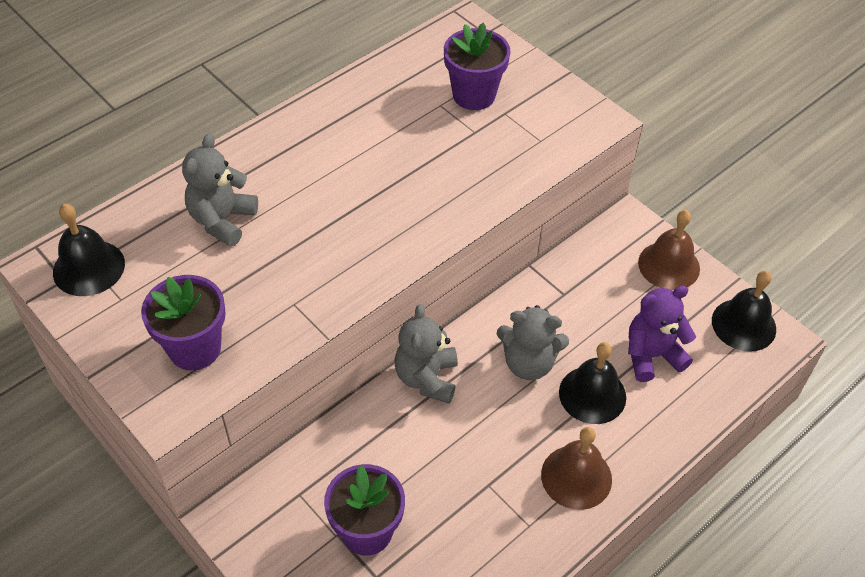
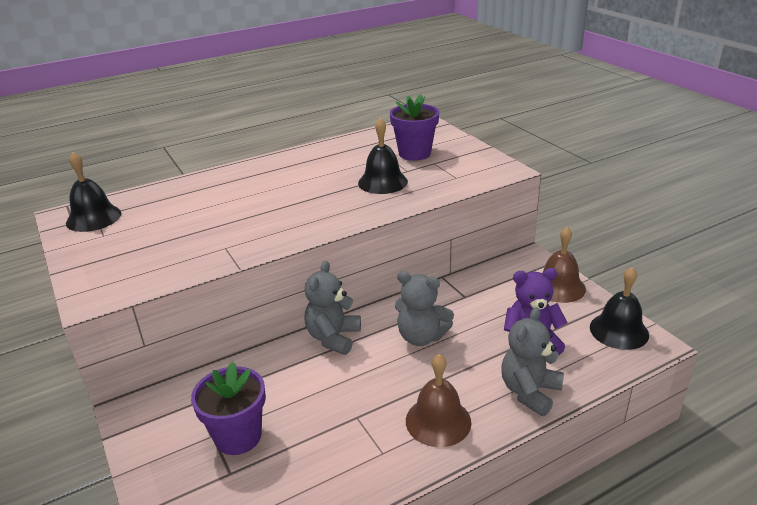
camera: 15 degrees right, 20 degrees down
(195, 348) = (137, 265): purple flower pot -> none
(222, 220) = (201, 201): grey teddy bear -> grey teddy bear (529, 392)
(592, 394) = (470, 364): black bell -> black bell (382, 182)

